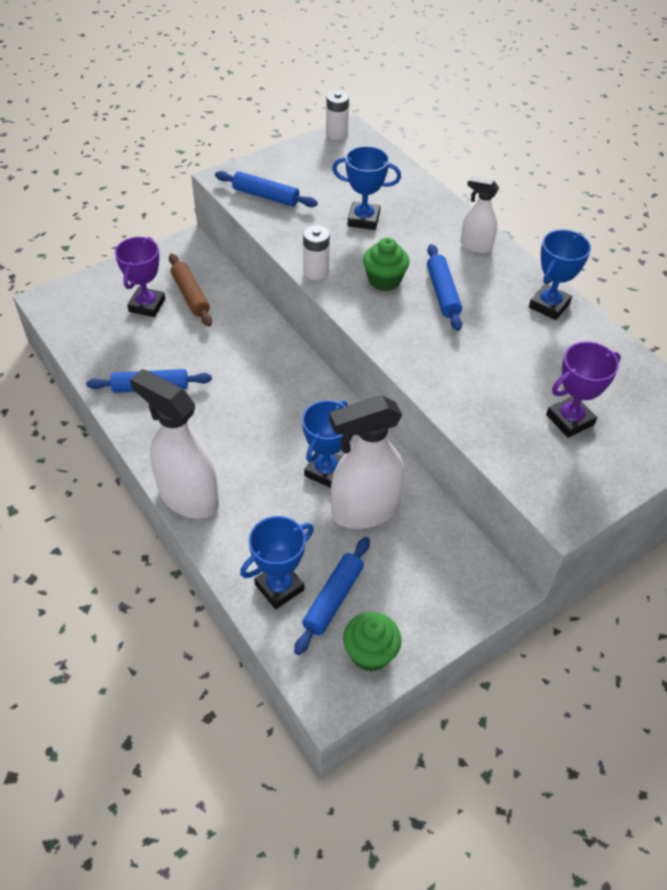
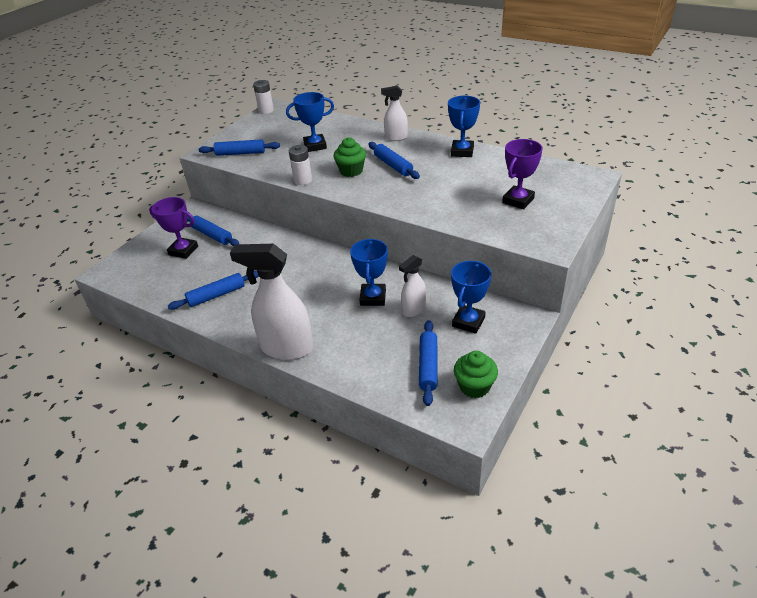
camera: 20 degrees left, 10 degrees down
(147, 305) = (183, 250): purple trophy -> purple trophy turned 60 degrees counterclockwise
(190, 295) = (212, 235): brown rolling pin -> blue rolling pin
(279, 587) = (387, 374): blue trophy -> blue trophy (468, 322)
(364, 511) = (413, 310): white spray bottle -> white spray bottle, size x0.54

